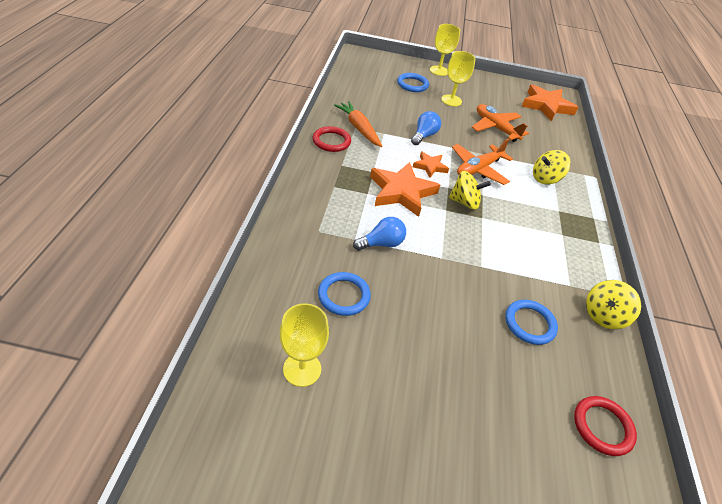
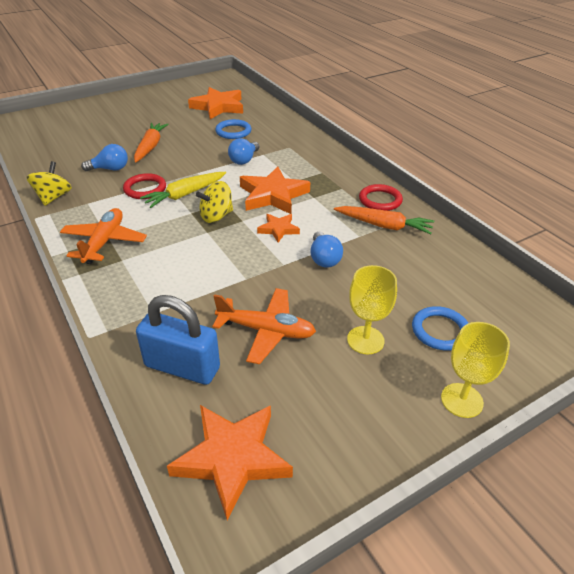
camera: 145 degrees right, 5 degrees down
(302, 369) = (218, 107): yellow goblet -> orange star
(463, 335) = (150, 147): none -> orange carrot
(473, 238) = (185, 194): none -> yellow carrot
(478, 169) = (233, 256): orange plane -> orange plane (104, 242)
(529, 324) = (110, 169): blue ring -> blue light bulb
(545, 178) = (154, 290): yellow spinning top -> none
(550, 139) = (182, 367): none -> blue padlock
(602, 427) = (47, 149): red ring -> red ring (145, 189)

